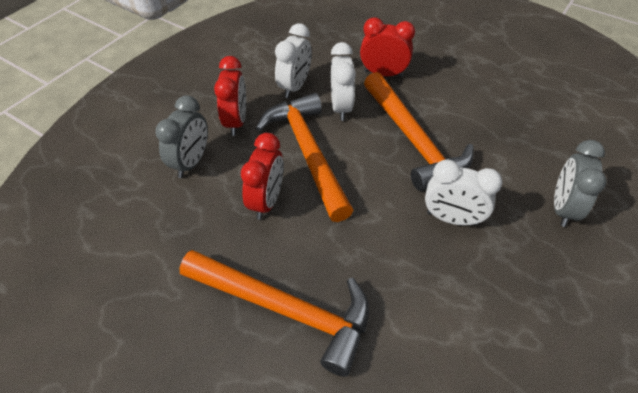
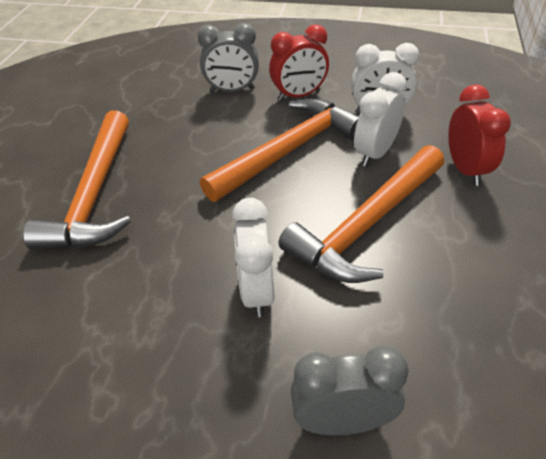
camera: 70 degrees right, 5 degrees down
(267, 201) = (210, 145): red clock -> none
(341, 107) = (375, 153): white clock -> white clock turned 150 degrees clockwise

